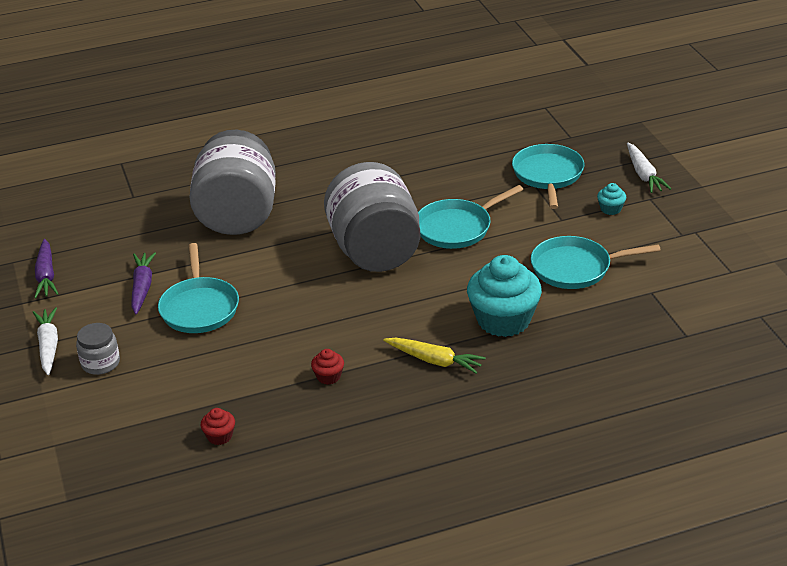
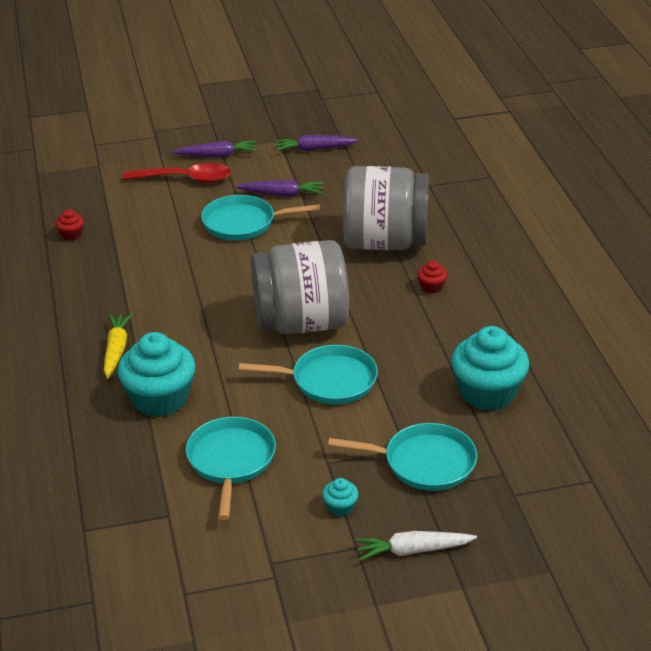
camera: 95 degrees right, 0 degrees up
(48, 346) = (217, 155): white carrot -> purple carrot
(100, 363) = (186, 179): grey jar -> red spoon
(328, 376) = (120, 289): red cupcake -> red cupcake (431, 287)
(435, 361) = (116, 350): yellow carrot -> yellow carrot turned 150 degrees clockwise
(456, 151) = (487, 393): none -> turquoise cupcake
(456, 228) = (329, 381): turquoise pan -> turquoise pan turned 120 degrees clockwise

